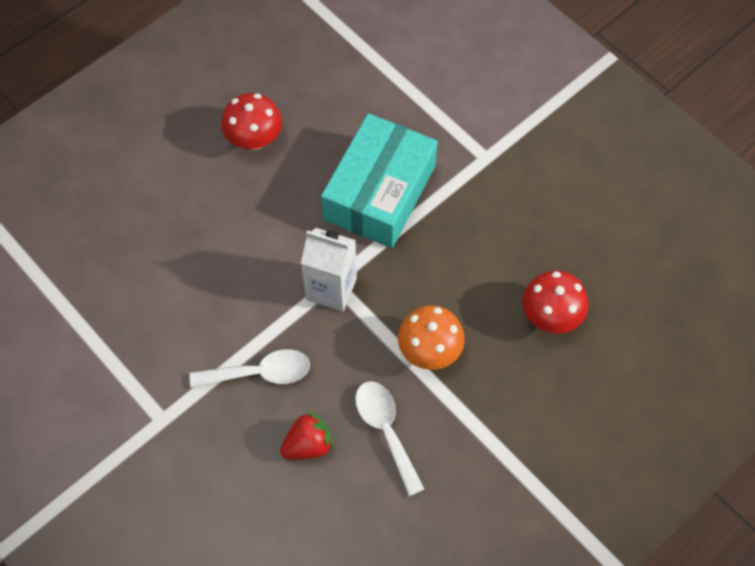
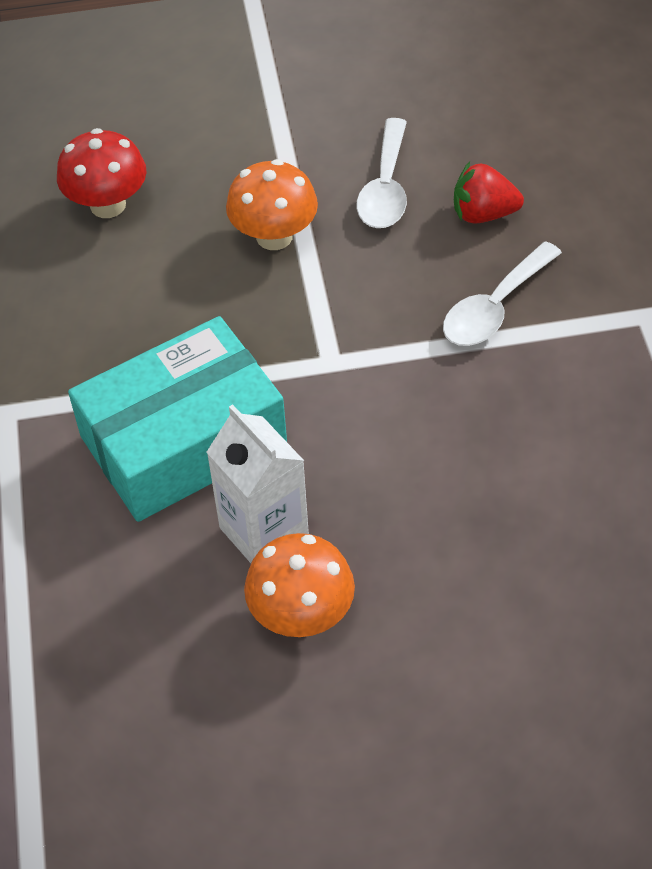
camera: 145 degrees left, 10 degrees down
(254, 139) = (301, 614): red mushroom -> orange mushroom
(259, 373) = (494, 307): white spoon -> white spoon turned 75 degrees counterclockwise
(331, 289) = (339, 355): white carton -> white carton (264, 532)

